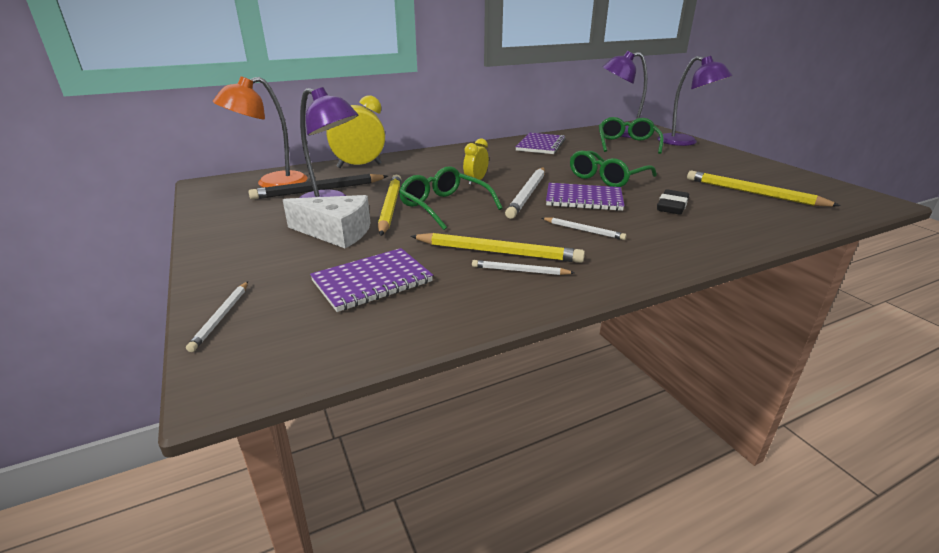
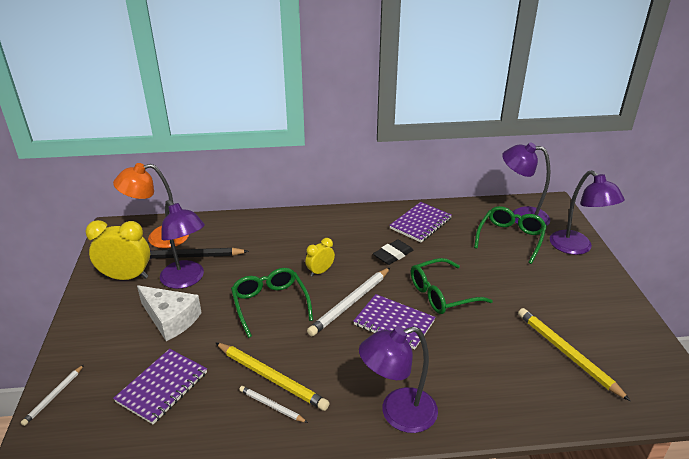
camera: 20 degrees right, 5 degrees up
(359, 166) = (239, 225): yellow clock -> yellow clock (126, 277)
(372, 282) = (162, 387): purple notebook -> purple notebook turned 45 degrees counterclockwise
(390, 207) = (228, 294): yellow pencil -> none
(583, 230) = (359, 368): white pencil -> none
(656, 251) = (398, 413): none -> purple lamp
(672, 206) = (466, 354): black eraser -> black eraser (393, 255)

